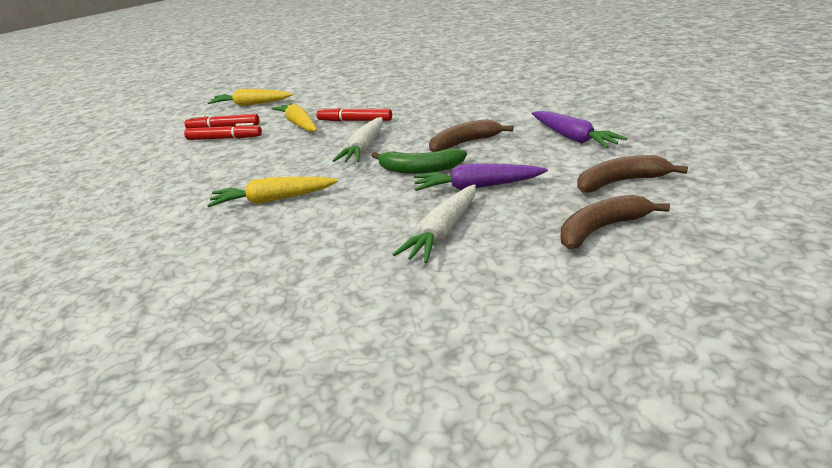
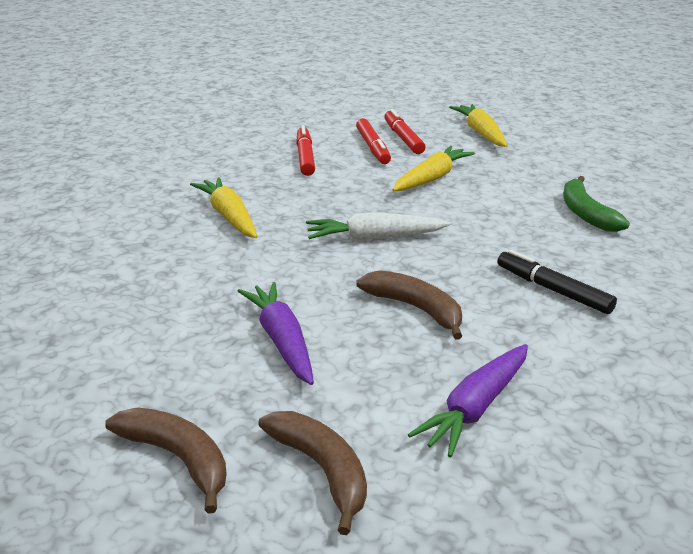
camera: 65 degrees right, 0 degrees up
(355, 121) = (460, 211): red marker -> red marker (305, 157)
(420, 169) = (323, 289): green banana -> green banana (586, 213)
(443, 232) = (166, 335): white carrot -> none
(468, 108) = (553, 290): none -> black marker

